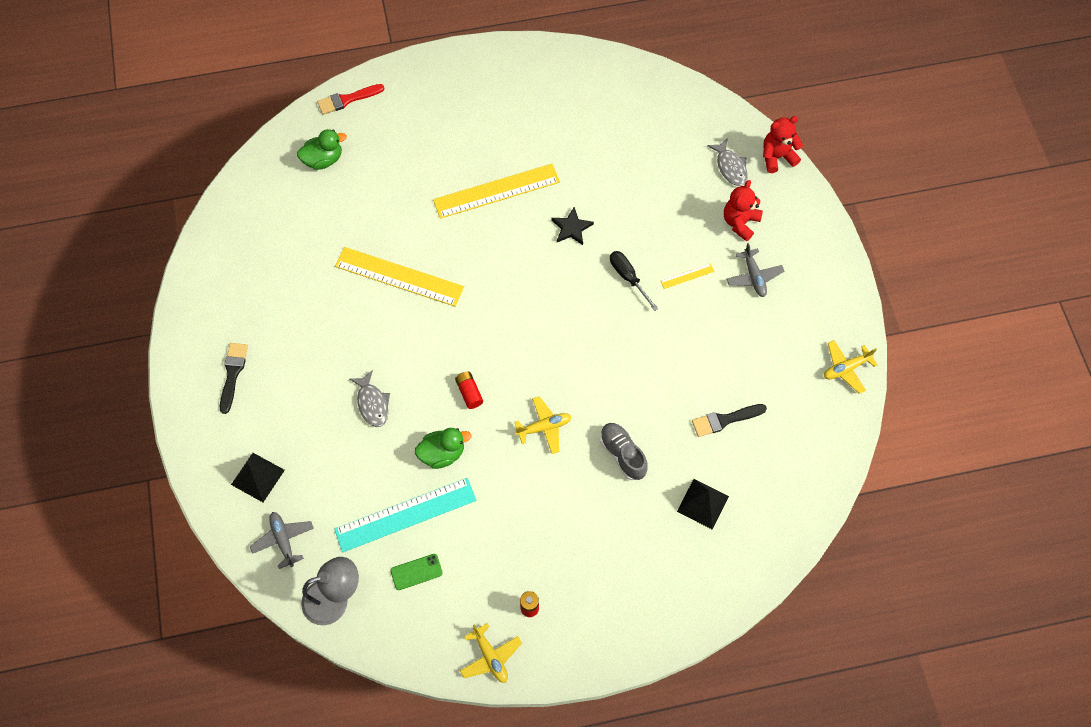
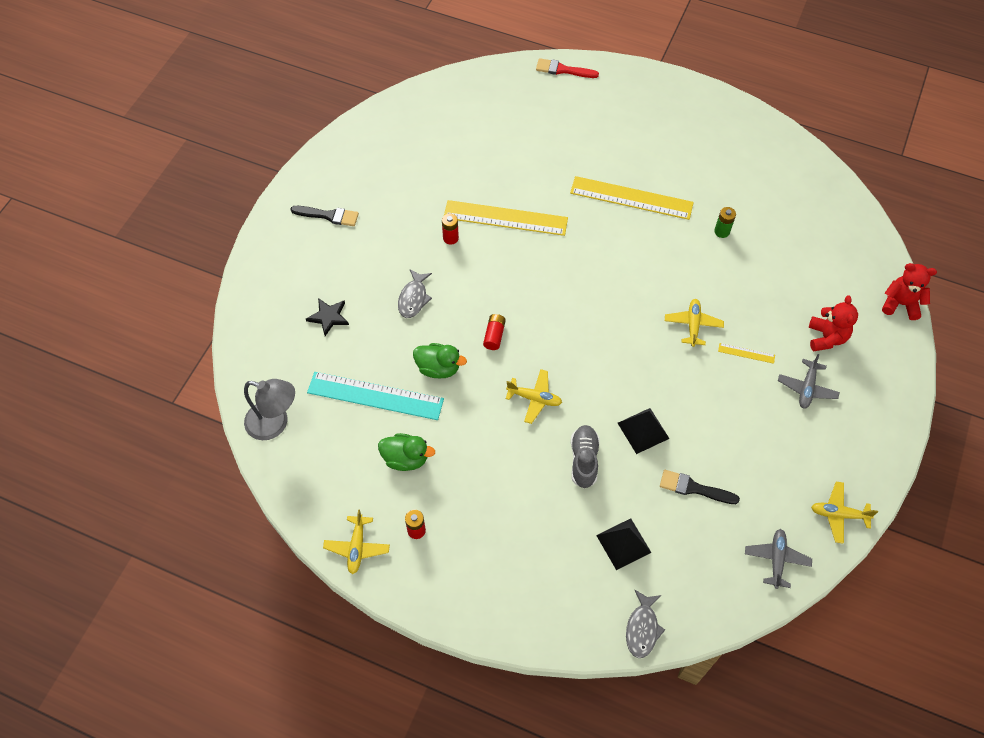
camera: 35 degrees right, 5 degrees down
(233, 373) = (328, 216): black brush -> black brush turned 60 degrees clockwise
(257, 477) = (289, 299): black pyramid -> black pyramid (643, 430)
(283, 540) = (272, 356): grey plane -> grey plane (776, 559)
(323, 160) = (512, 103): green duck -> green duck (406, 458)
(364, 326) = (450, 238): none -> red battery
(399, 276) = (505, 218): yellow ruler -> yellow ruler turned 45 degrees counterclockwise
(416, 572) = (350, 444): green phone -> none
(571, 228) = (673, 260): black star -> black star (328, 317)
(594, 177) = (722, 231): none -> green battery
(628, 277) = (693, 325): black screwdriver -> yellow plane
(730, 167) = (850, 288): grey fish -> grey fish (642, 628)
(740, 222) = (826, 337): red teddy bear -> red teddy bear turned 120 degrees clockwise

